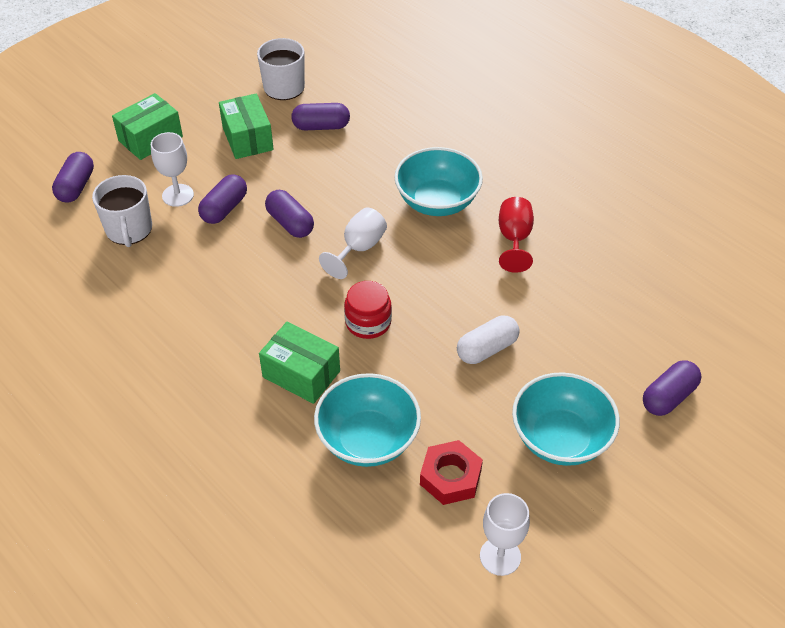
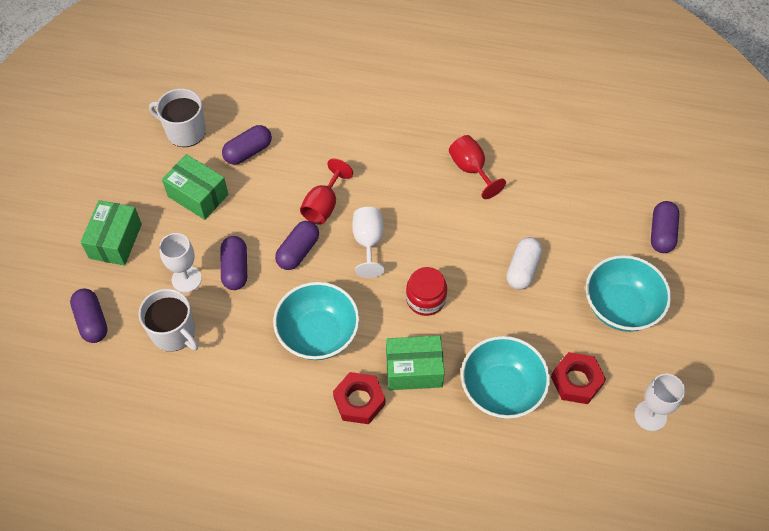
camera: 35 degrees left, 10 degrees up
(228, 370) = (359, 401): none -> red nut
(290, 223) = (298, 251): purple capsule -> purple capsule turned 75 degrees counterclockwise
(347, 199) = (323, 205): none -> red goblet
(437, 202) = (392, 169): turquoise bowl -> turquoise bowl (318, 334)

